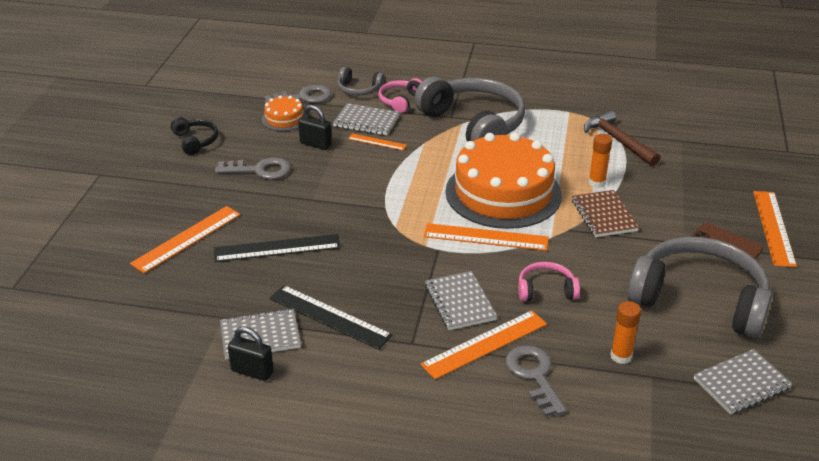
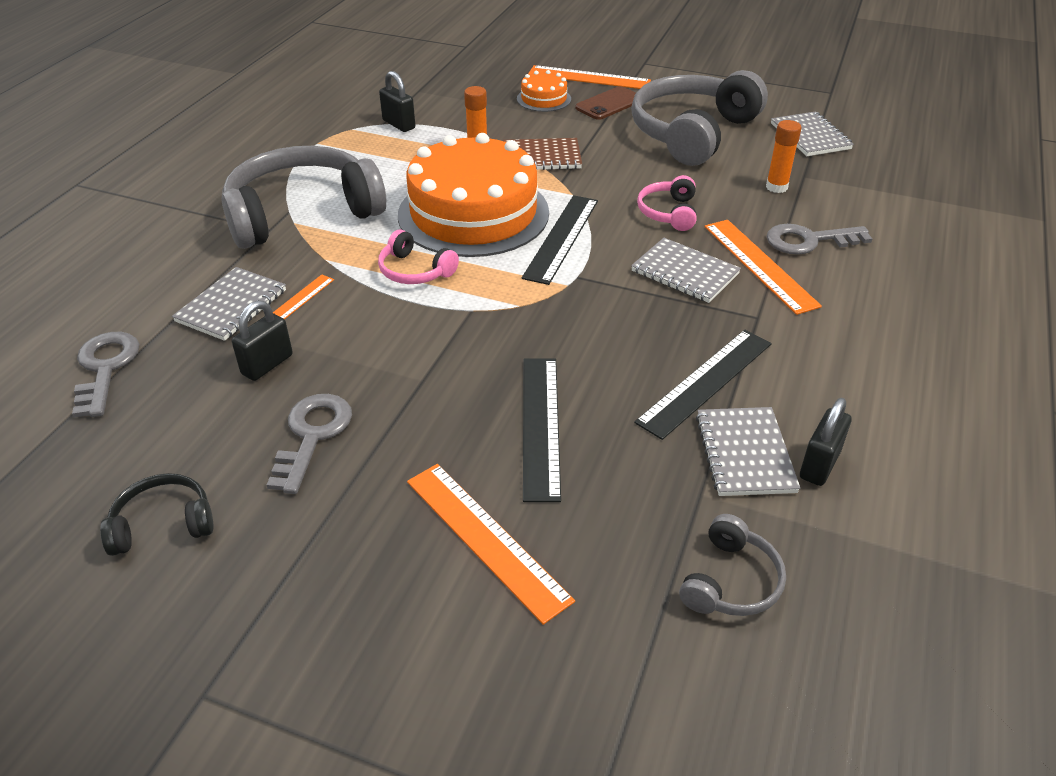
camera: 80 degrees left, 5 degrees up
(284, 119) = (162, 396): orange cake -> orange cake (544, 99)
(359, 89) = (127, 305): grey headphones -> grey headphones (731, 581)
(400, 101) = (194, 268): pink headphones -> pink headphones (415, 271)
(460, 302) = (684, 273): grey notebook -> grey notebook turned 45 degrees clockwise
(486, 237) = (562, 238): orange ruler -> black ruler
(618, 140) = (398, 124): brown hammer -> black padlock

